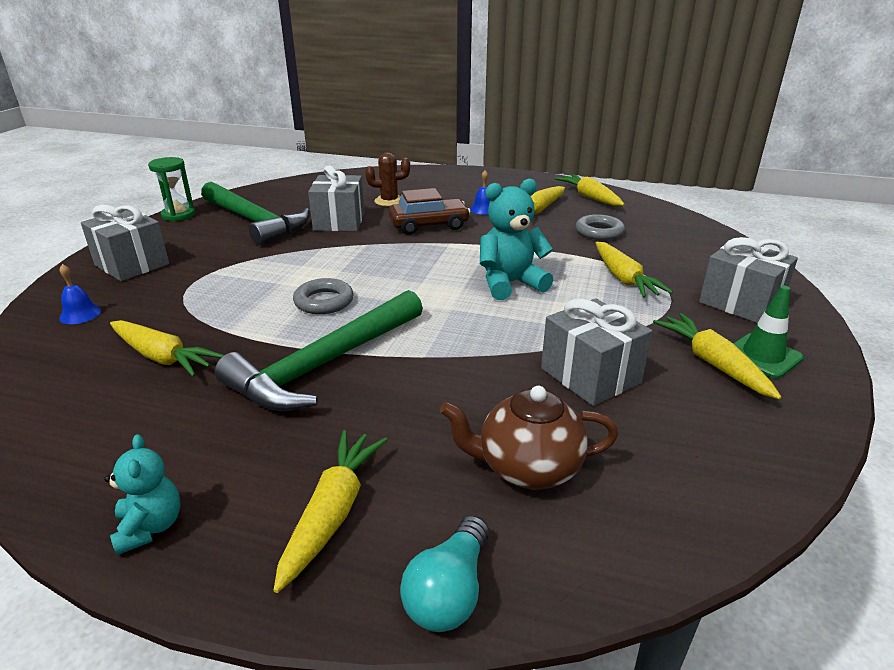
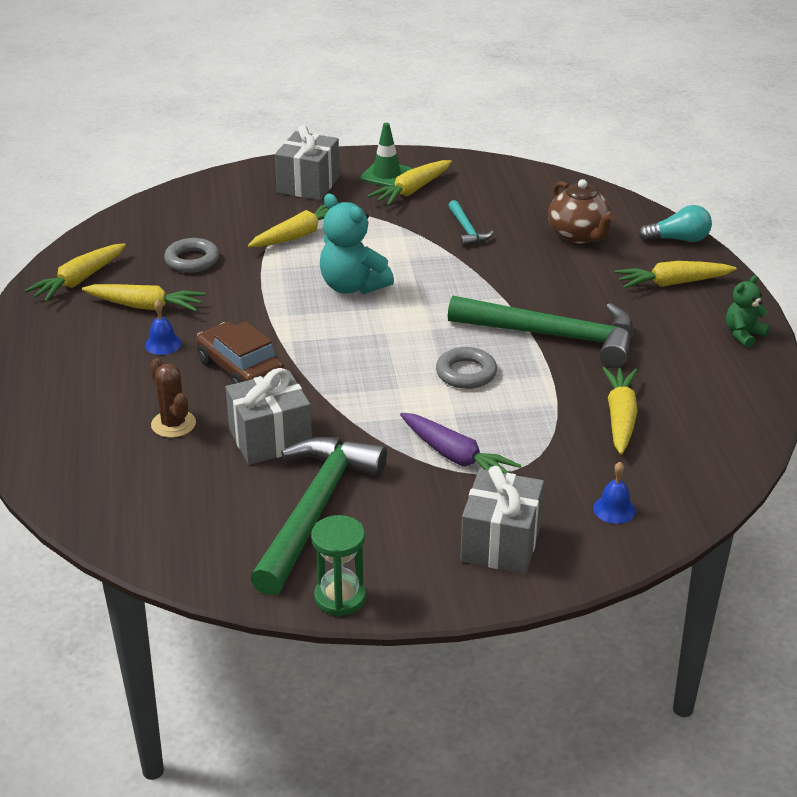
camera: 115 degrees left, 5 degrees up
(150, 527) = (743, 334): turquoise teddy bear -> green teddy bear
(234, 271) = (455, 456): none -> purple carrot
(590, 375) = (467, 230): grey gift -> turquoise hammer

